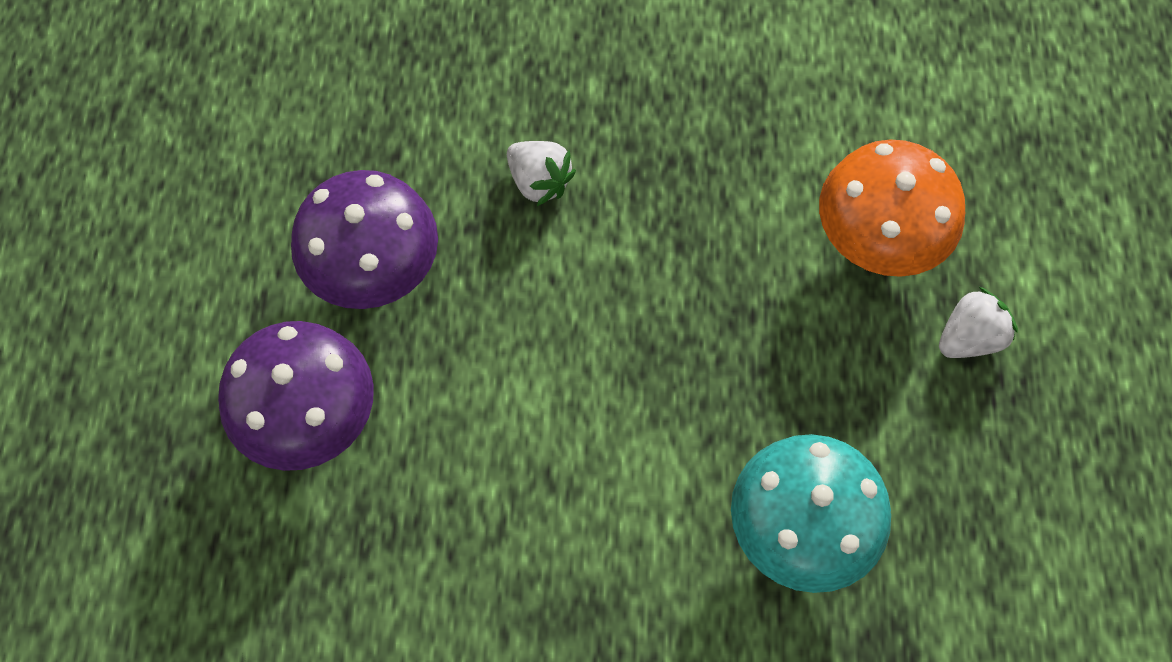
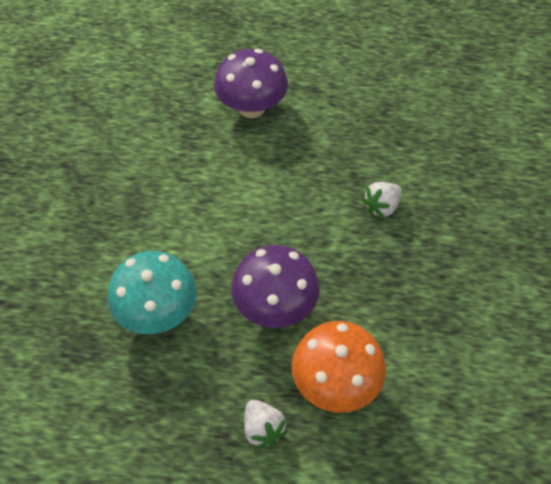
camera: 95 degrees right, 10 degrees down
(375, 271) = (330, 133): purple mushroom -> purple mushroom (275, 307)

